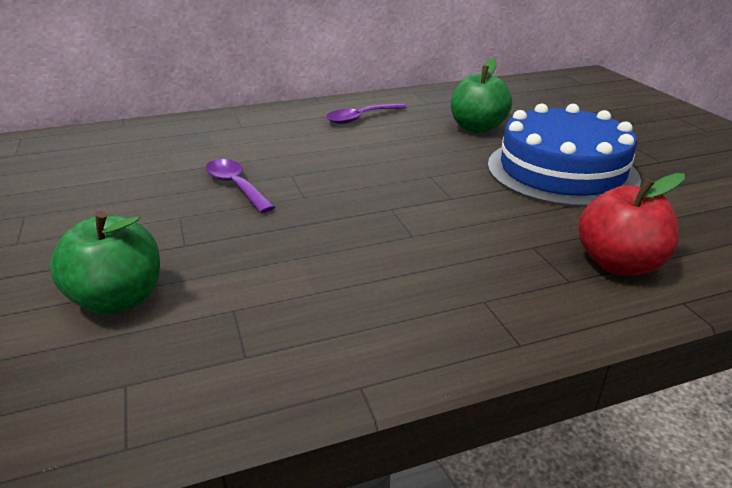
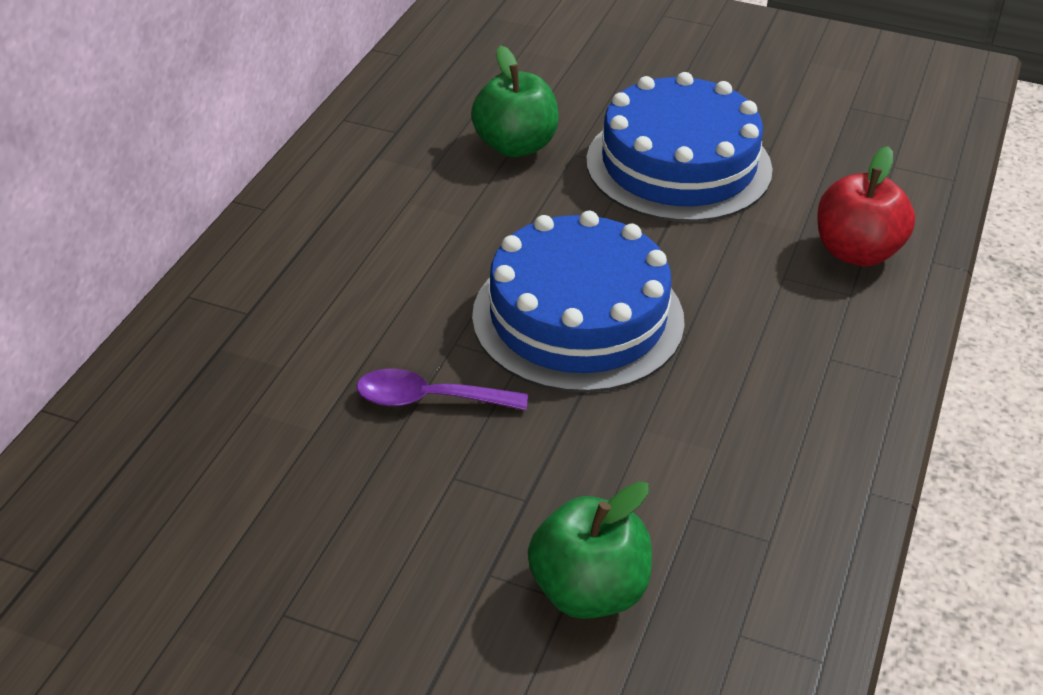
camera: 50 degrees left, 10 degrees up
(360, 118) = (366, 206): purple spoon -> none
(368, 197) = (578, 317): none -> blue cake

